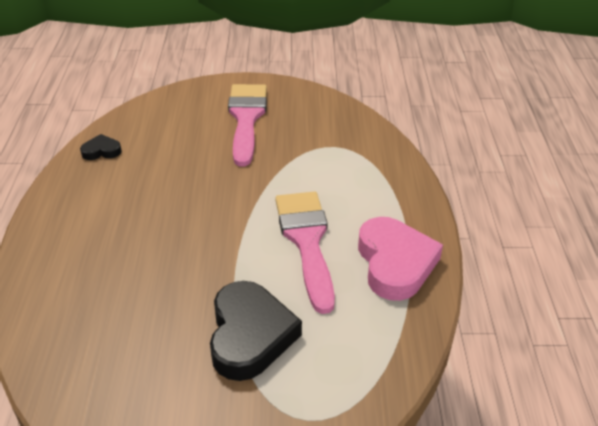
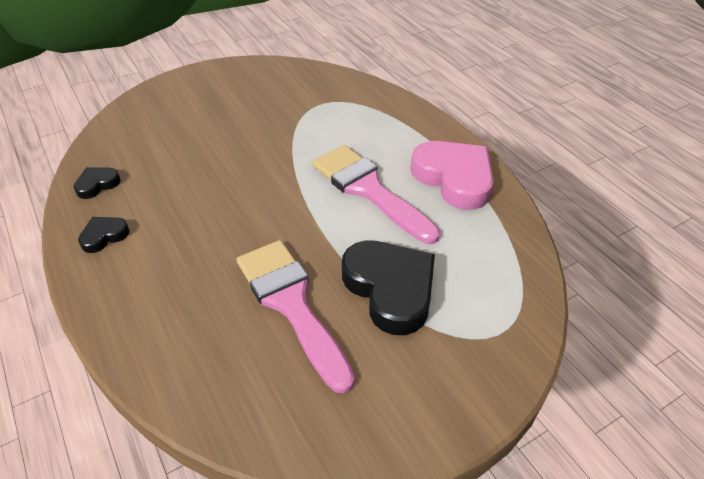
camera: 30 degrees left, 5 degrees up
(75, 194) = (104, 236): none -> black heart
(246, 118) = (222, 105): pink brush -> pink brush (291, 304)

